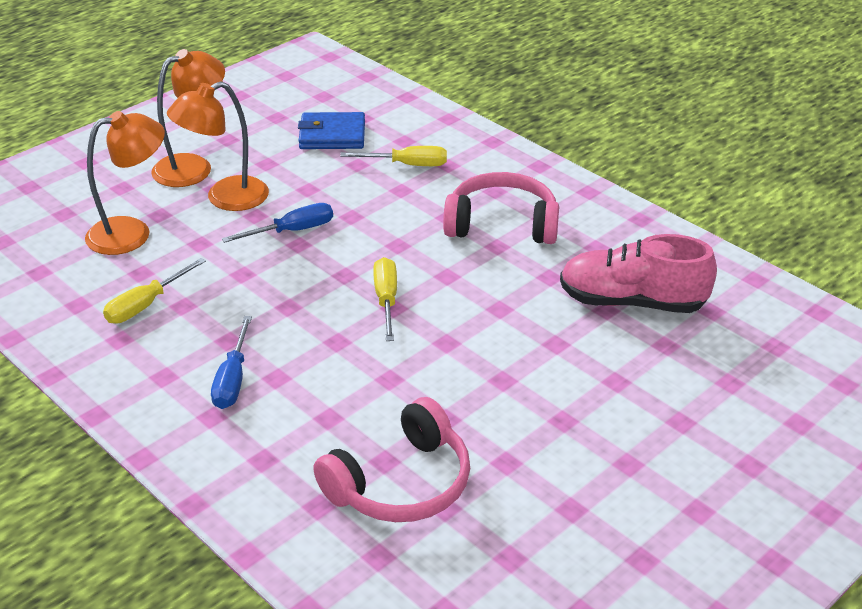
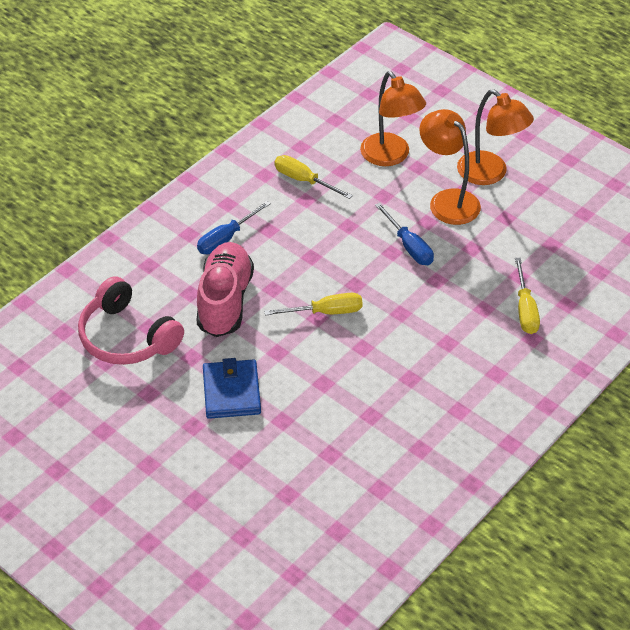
camera: 85 degrees right, 10 degrees up
(233, 379) = (226, 238): blue screwdriver -> blue screwdriver turned 45 degrees counterclockwise
(332, 135) = (562, 254): blue wallet -> blue wallet (231, 392)
(502, 224) = (443, 380): pink headphones -> none
(632, 302) = (342, 472): pink shoe -> pink shoe (225, 301)

